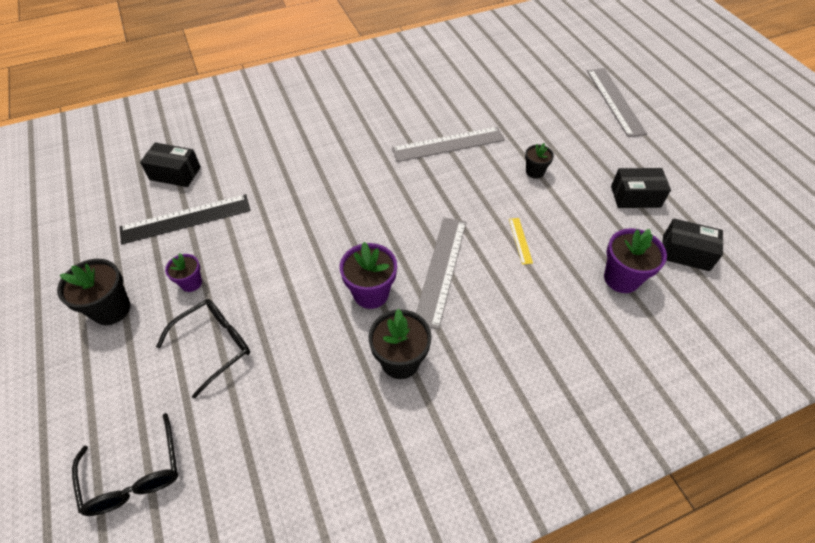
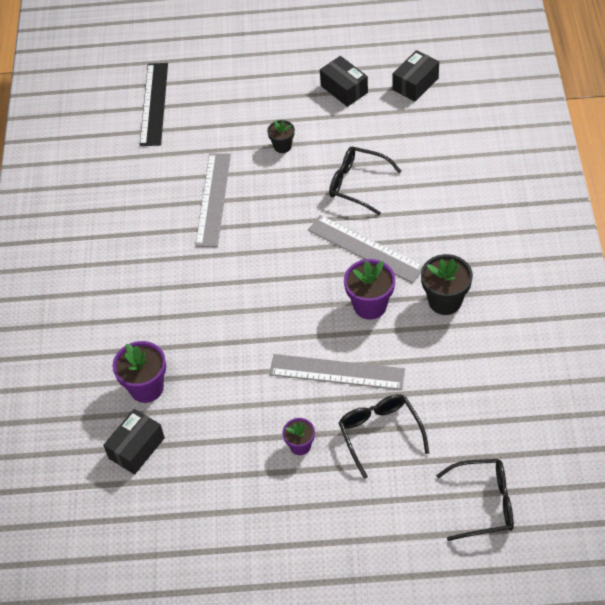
camera: 65 degrees left, 0 degrees up
(111, 309) = (305, 517): black flower pot -> none
(186, 219) = (211, 443): black ruler -> black ruler (154, 104)
(520, 240) = (357, 184): yellow ruler -> black glasses
(615, 101) = (220, 54): grey ruler -> grey ruler (337, 372)
(621, 278) = (423, 133): purple flower pot -> purple flower pot (146, 387)
(635, 196) = (344, 89): black box -> black box turned 60 degrees counterclockwise

